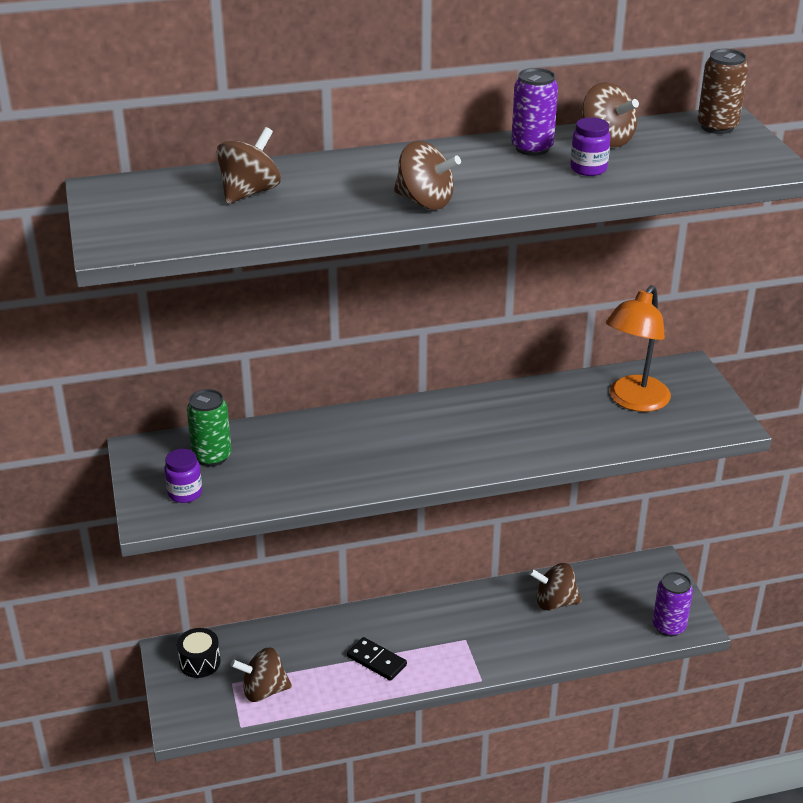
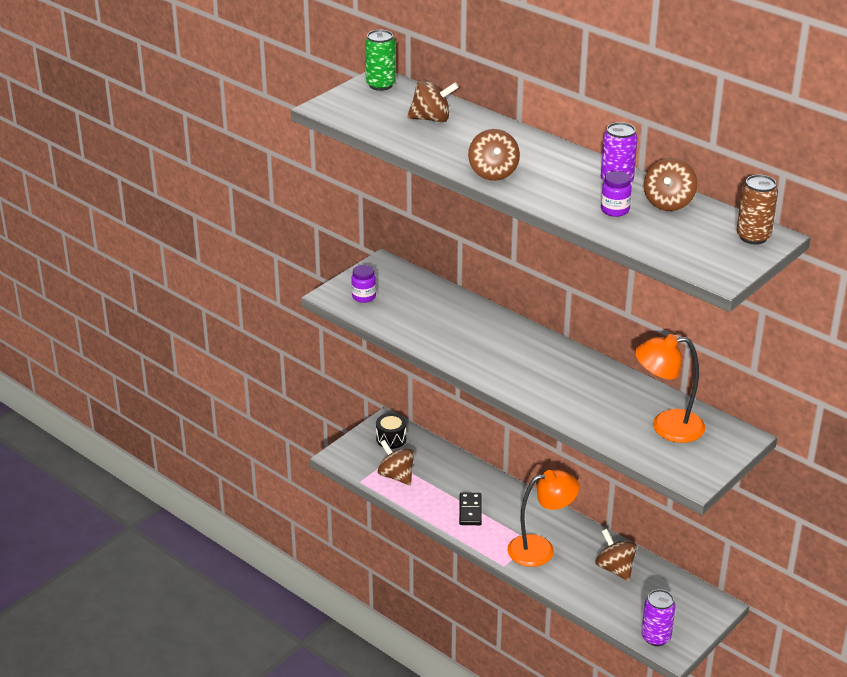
camera: 55 degrees right, 0 degrees up
(212, 456) = (406, 290): green can -> green can (380, 85)
(481, 639) = (540, 549): none -> orange lamp

